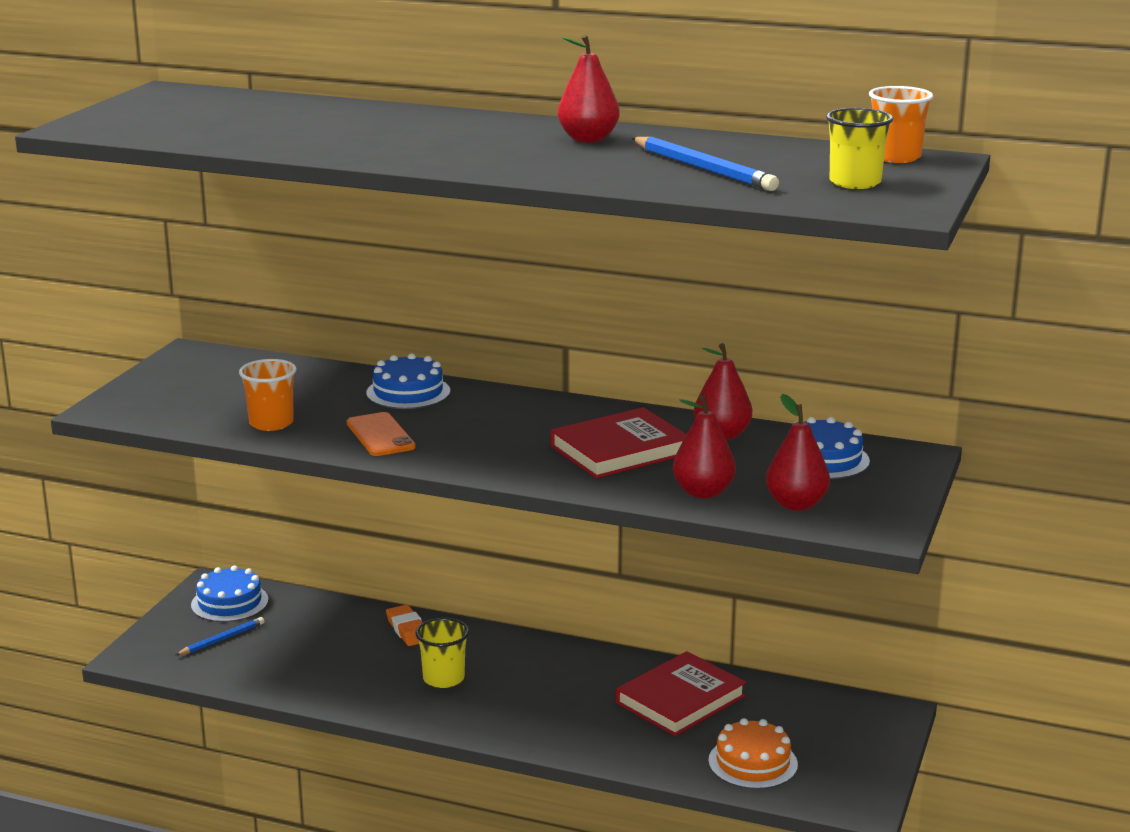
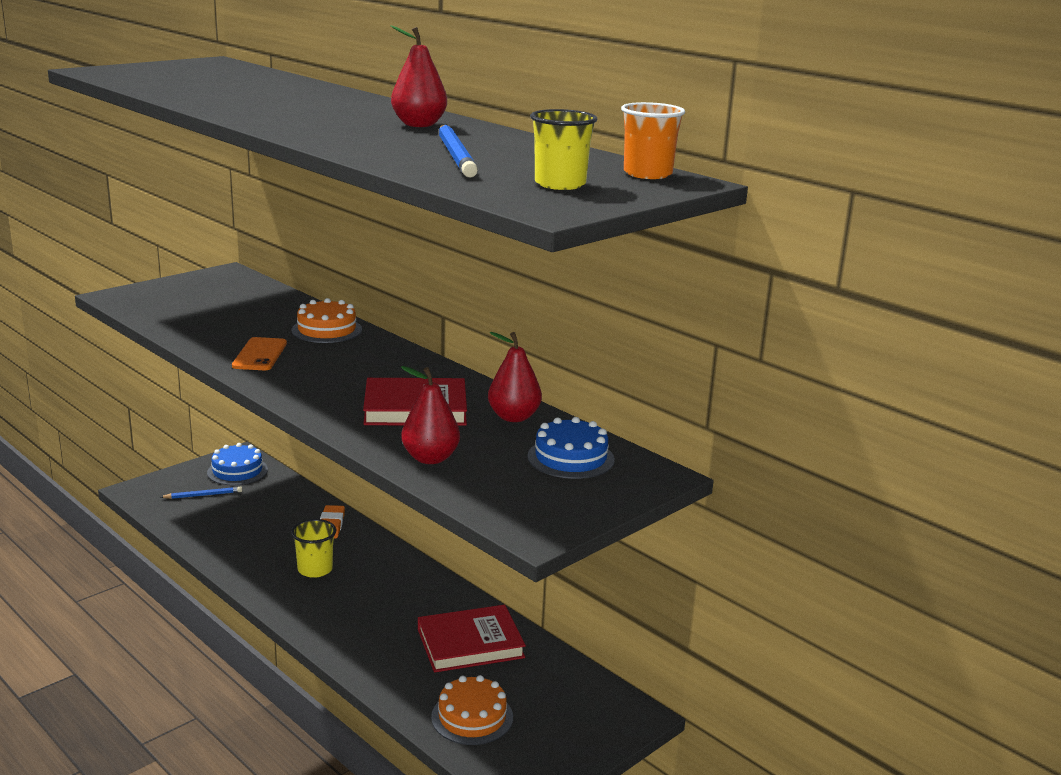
camera: 25 degrees right, 0 degrees up
(271, 423) = (202, 329): orange cup -> none
(408, 392) = (326, 330): blue cake -> orange cake
(796, 504) = (492, 489): red pear -> none

